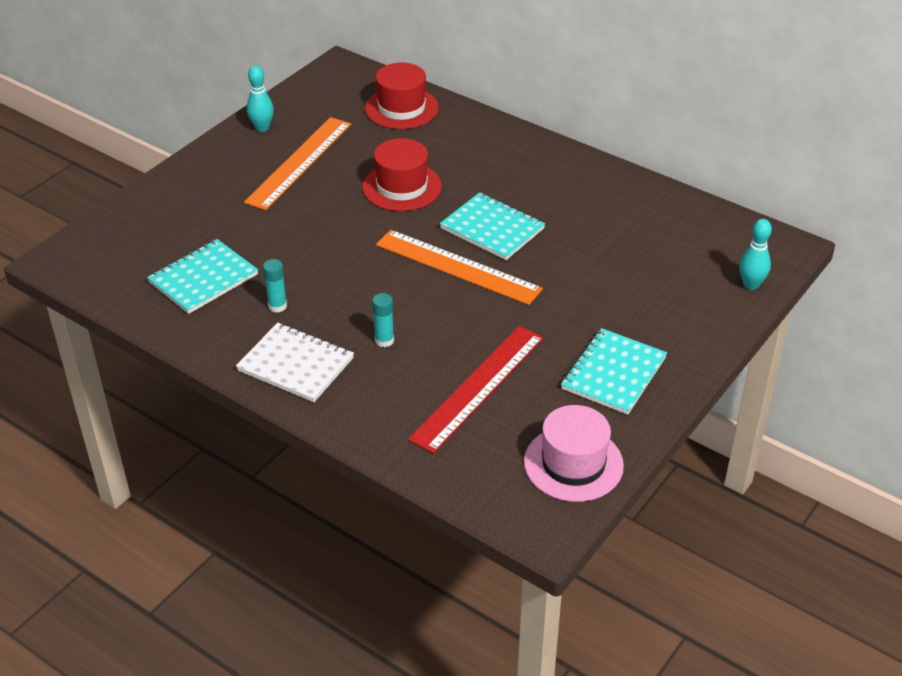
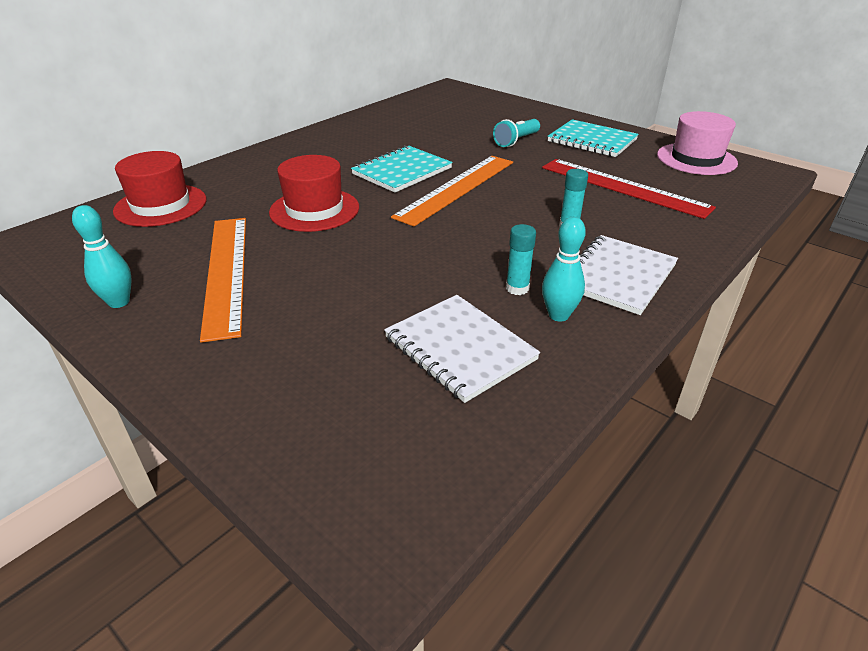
camera: 85 degrees left, 5 degrees down
(203, 278) = (459, 349): turquoise notebook -> white notebook
(299, 162) = (226, 272): orange ruler -> orange ruler turned 45 degrees clockwise
(596, 308) = (516, 141): none -> turquoise flashlight
(751, 285) = (490, 98): turquoise bowling pin -> turquoise bowling pin (558, 315)

